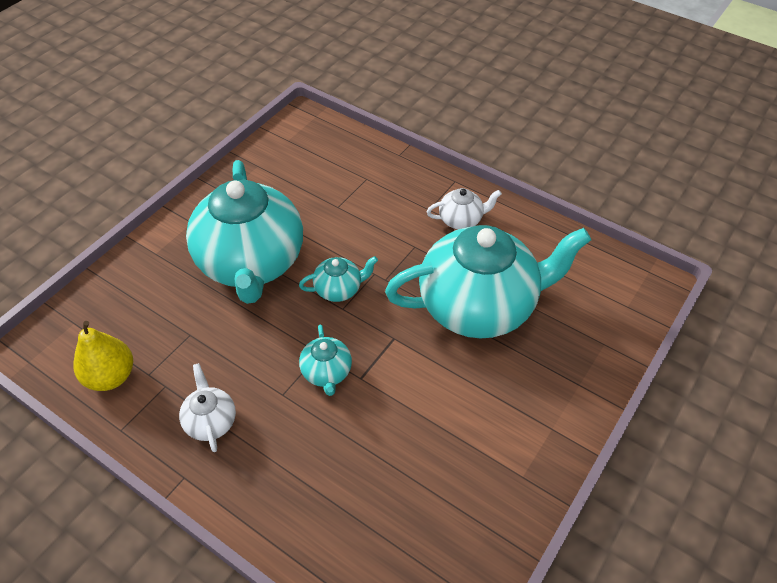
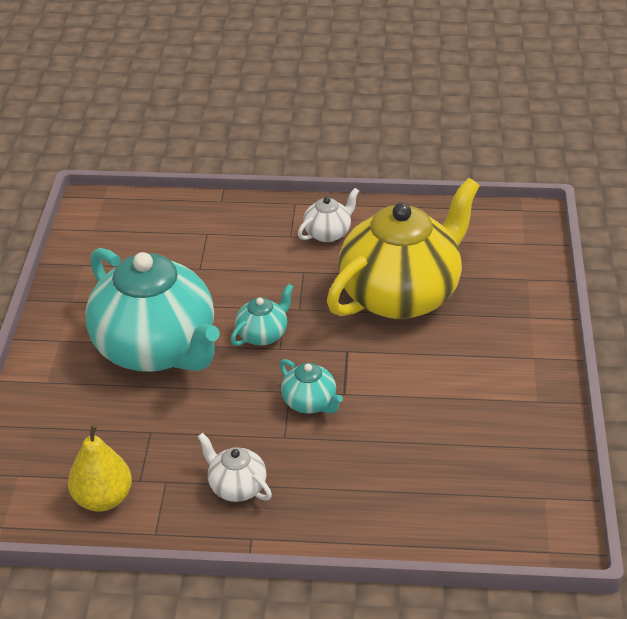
camera: 30 degrees left, 10 degrees down
(479, 306) = (401, 294): turquoise teapot -> yellow teapot

